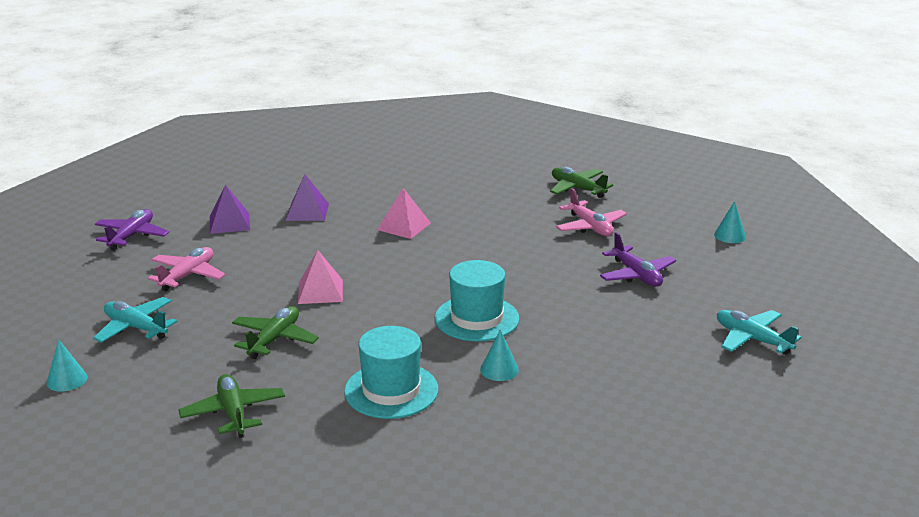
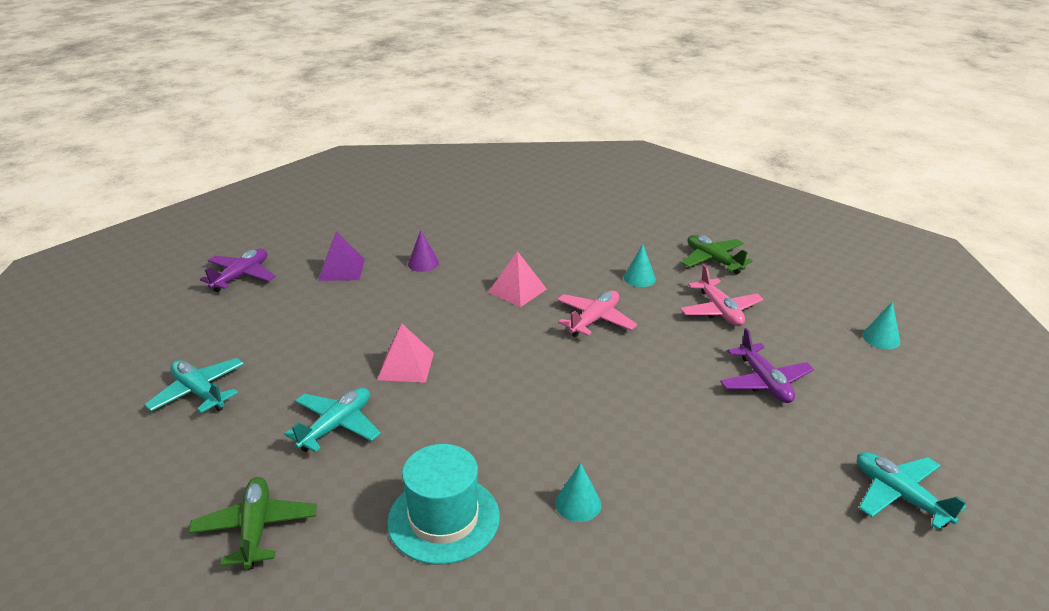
camera: 10 degrees right, 5 degrees up
(67, 380) = (100, 455): turquoise cone -> turquoise cone (639, 278)
(188, 275) = (277, 330): pink plane -> pink plane (594, 320)
(274, 339) = (337, 426): green plane -> turquoise plane
(307, 212) = (423, 263): purple pyramid -> purple cone
(476, 318) = (567, 423): turquoise hat -> none

